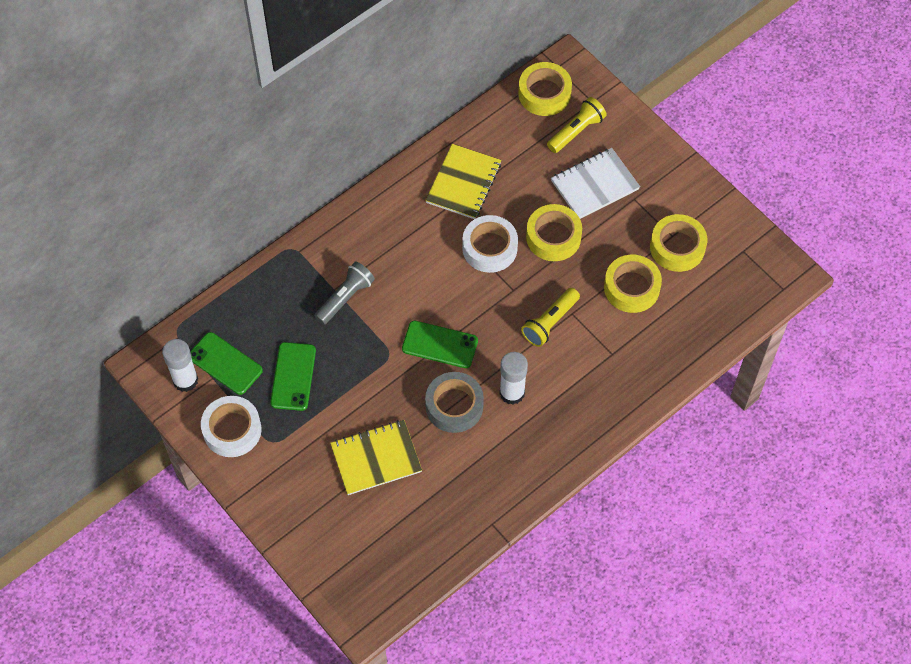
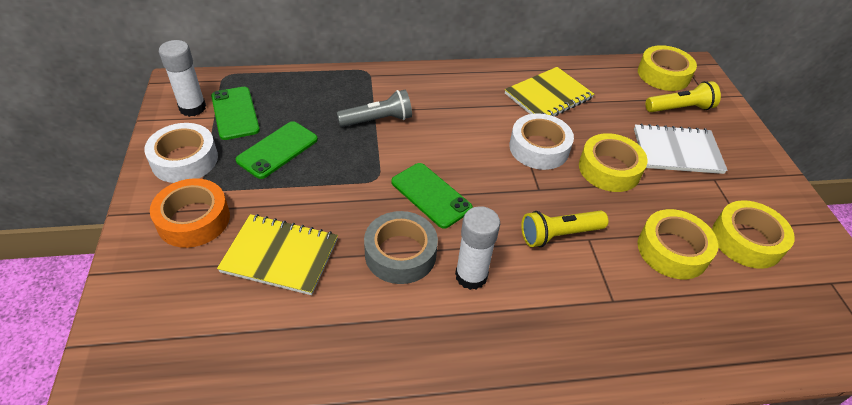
camera: 30 degrees right, 15 degrees down
(291, 471) = (193, 219): none -> orange tape

